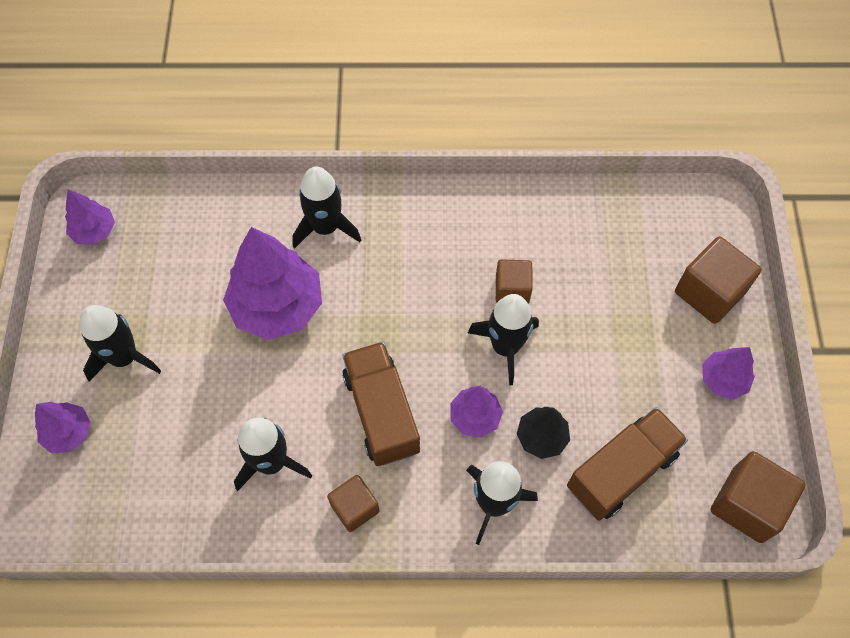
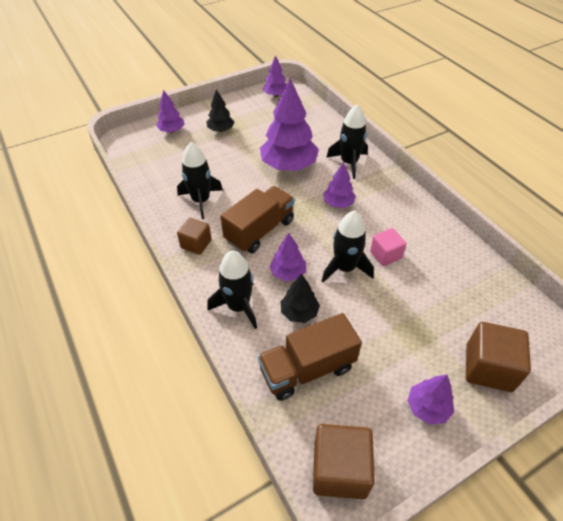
camera: 60 degrees right, 15 degrees down
(124, 357) = (221, 130): black rocket -> black tree
(394, 288) = (338, 203): none -> purple tree
(512, 289) = (385, 255): brown cube -> pink cube
(621, 471) = (307, 369): brown truck -> brown truck turned 135 degrees clockwise

